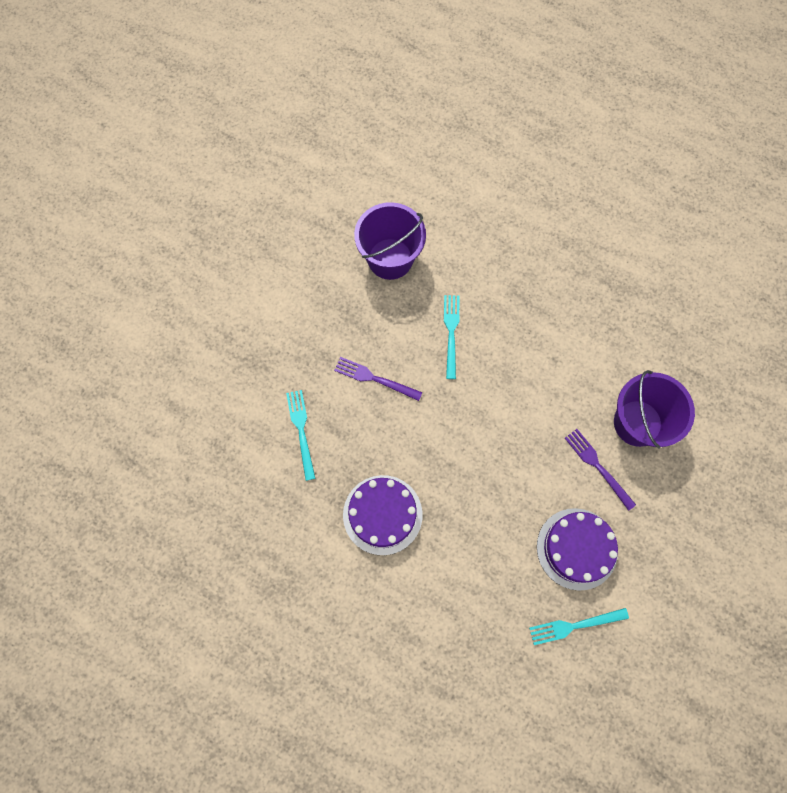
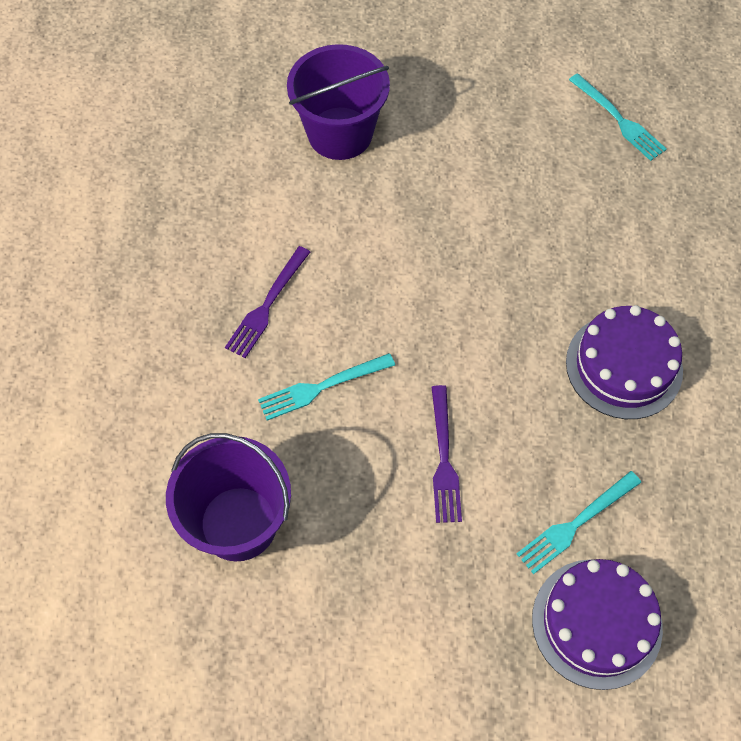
camera: 115 degrees left, 10 degrees down
(576, 548) = (531, 145): purple cake -> purple cake (596, 623)
(597, 466) = (419, 157): purple fork -> purple fork (266, 306)

